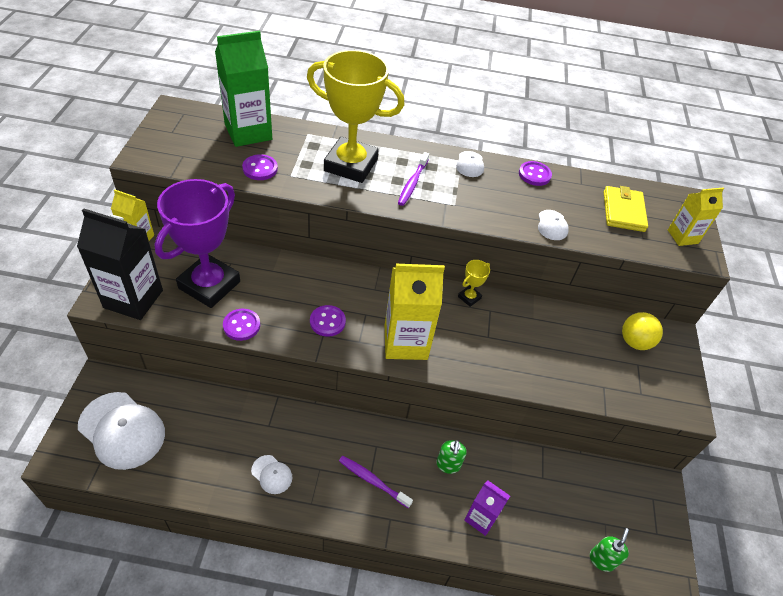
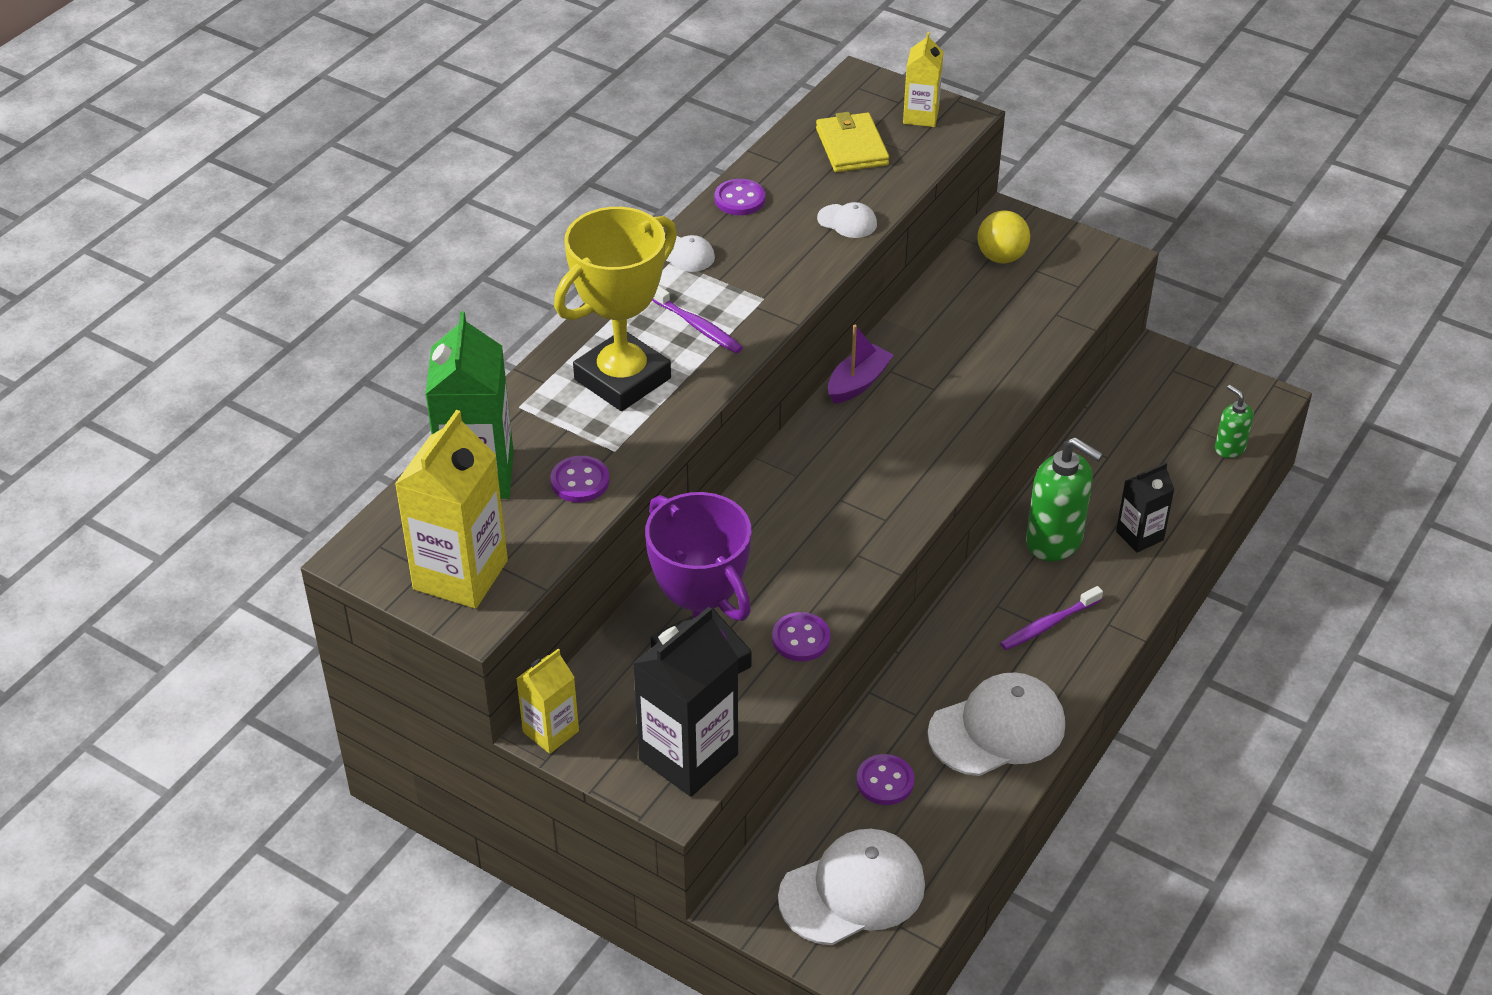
camera: 60 degrees left, 5 degrees down
(272, 474) = (997, 729): white cap -> white cap, size x2.12
(327, 322) = (836, 543): purple button -> purple button (885, 781)
(405, 342) = (907, 472): yellow carton -> yellow carton (460, 575)
(448, 465) = (1054, 541): green soap dispenser -> green soap dispenser, size x1.85
(469, 297) = (858, 383): yellow trophy -> purple boat
(481, 518) = (1139, 536): purple carton -> black carton
(623, 211) = (851, 147): yellow wallet -> yellow wallet turned 45 degrees clockwise

